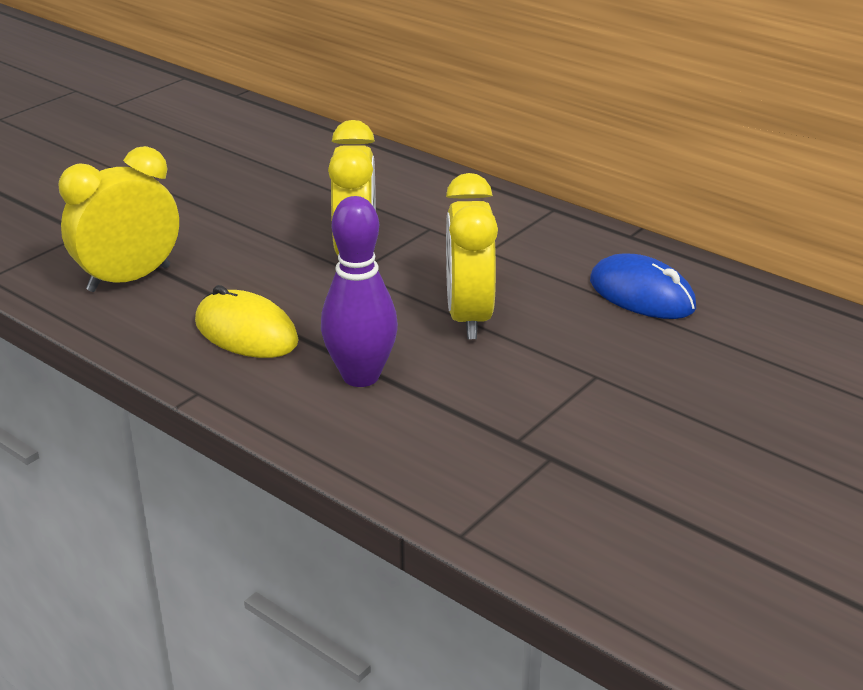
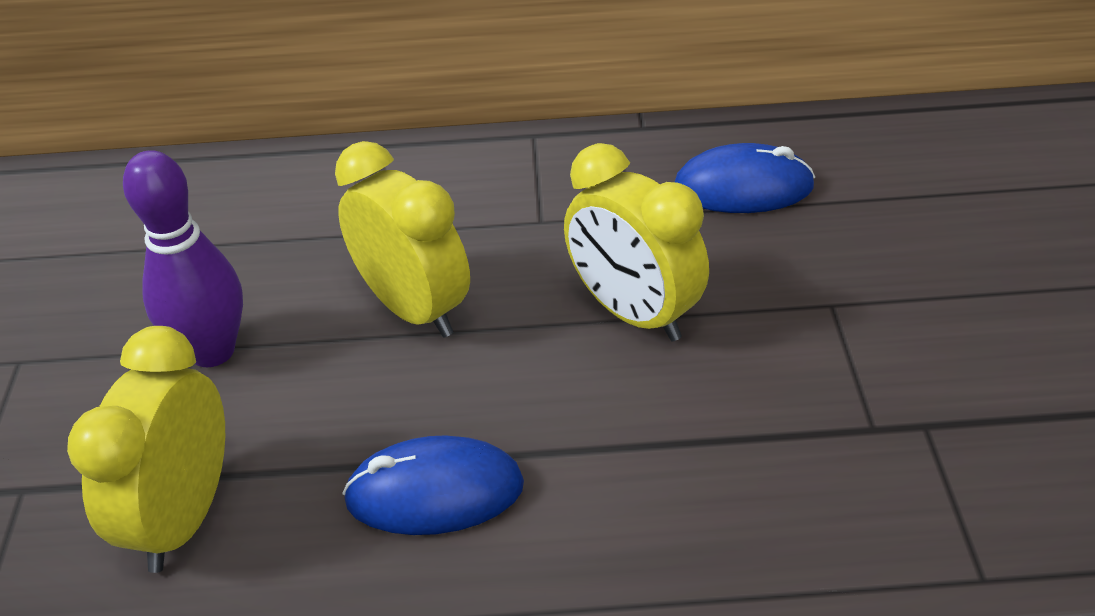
camera: 40 degrees left, 10 degrees up
(246, 332) = (435, 492): yellow mouse -> blue mouse
(361, 376) = (634, 460): purple bowling pin -> purple bowling pin (212, 351)

